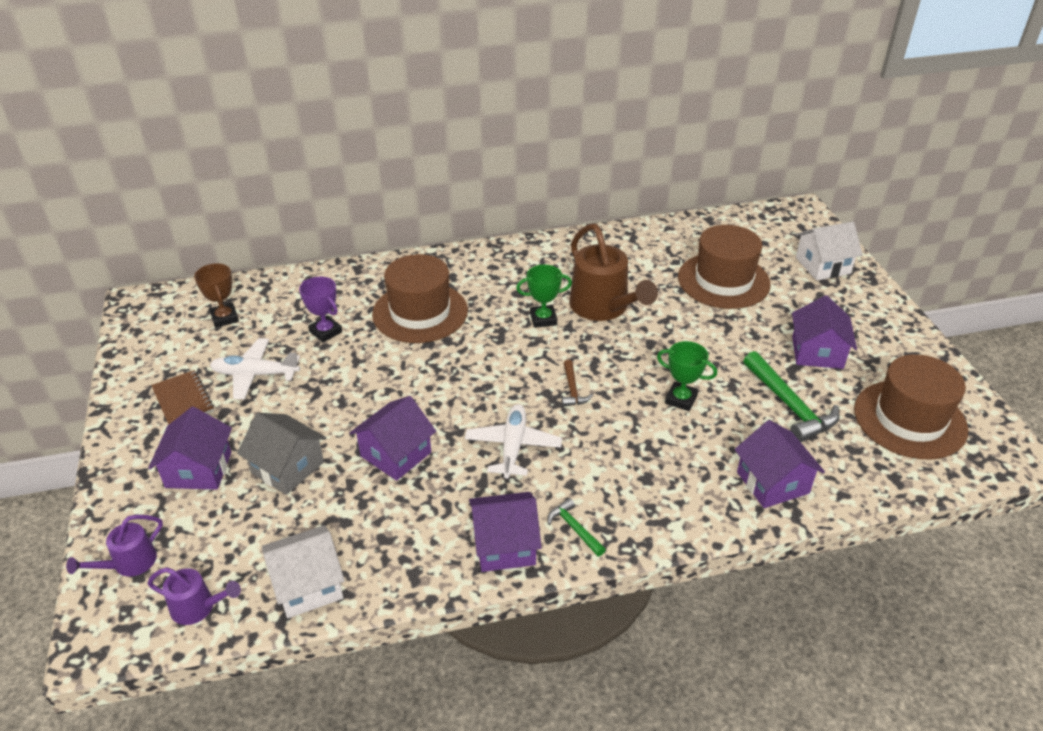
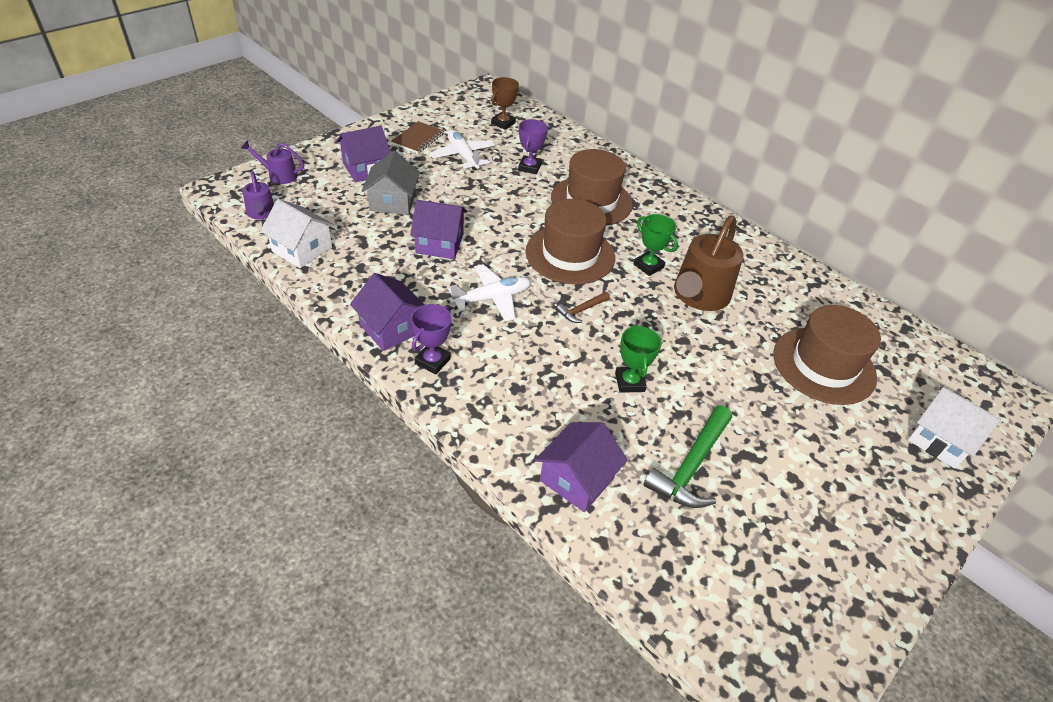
camera: 55 degrees right, 5 degrees up
(574, 528) = (432, 361): green hammer -> purple trophy
(817, 352) = (791, 469): purple house -> none
(909, 419) = (763, 580): brown hat -> brown hat (570, 254)

